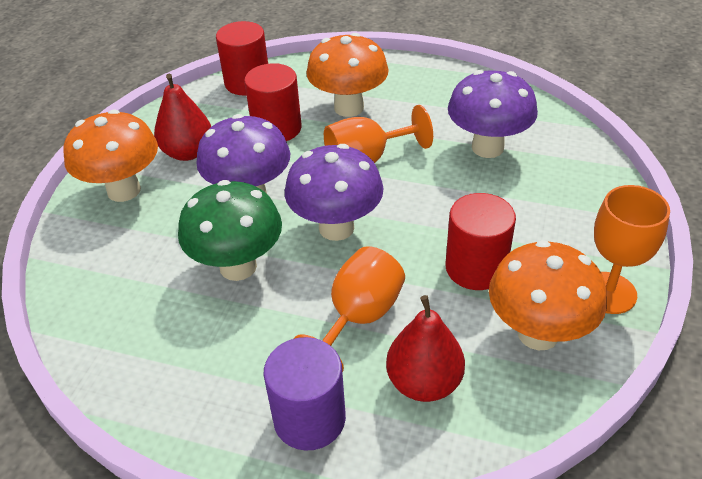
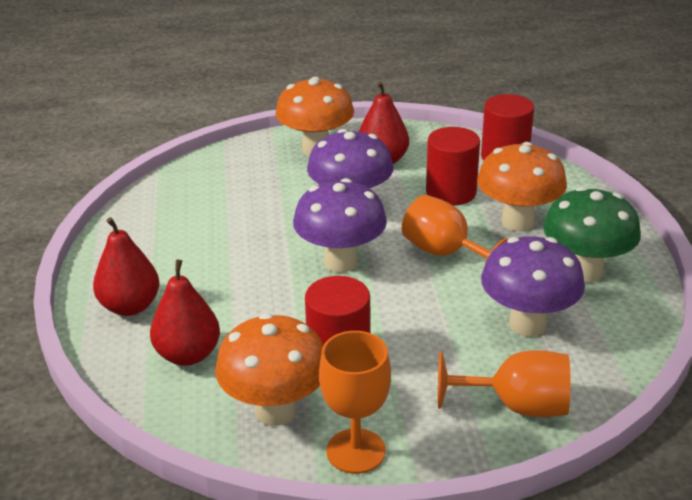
camera: 65 degrees right, 10 degrees down
(238, 266) = (264, 227): green mushroom -> green mushroom (585, 271)
(309, 418) = (130, 306): purple cylinder -> red pear
(359, 317) = (242, 303): orange goblet -> orange goblet (517, 406)

